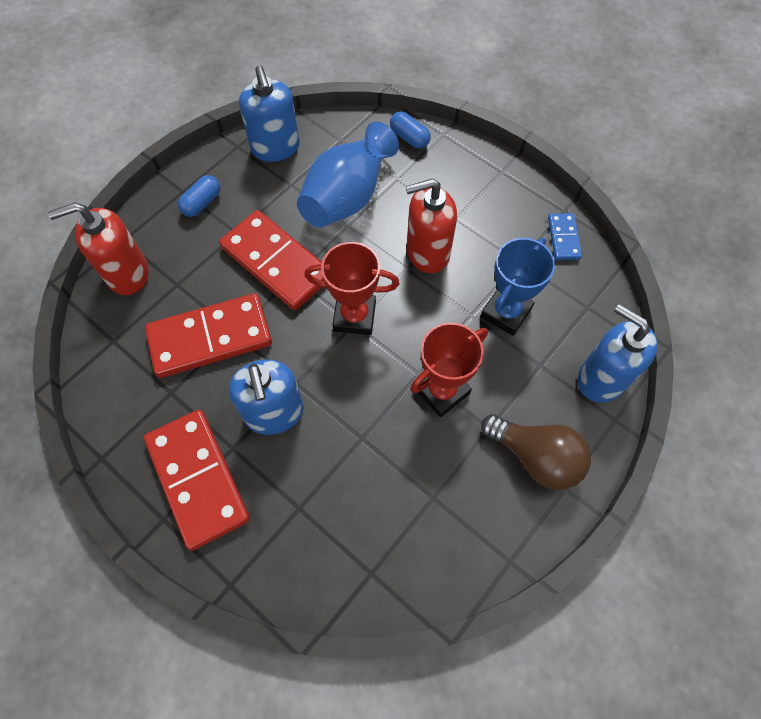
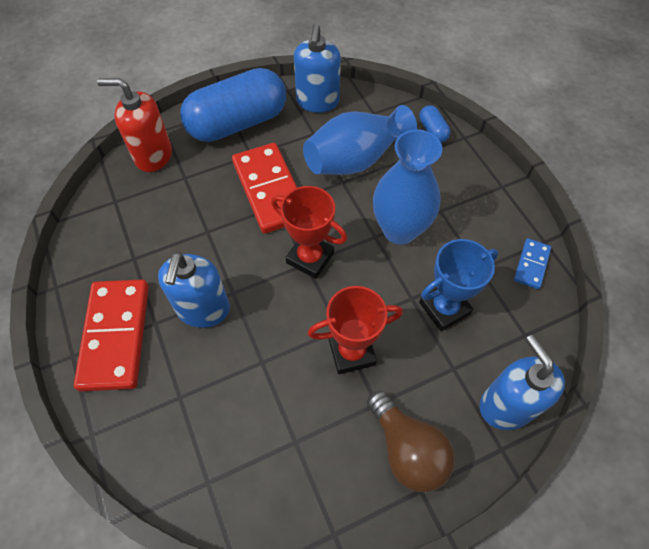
camera: 25 degrees right, 5 degrees down
(202, 203) = (237, 123): blue capsule -> blue capsule, size x2.47
(210, 338) = (186, 229): red domino -> none
(427, 252) = (399, 230): red soap dispenser -> blue vase

